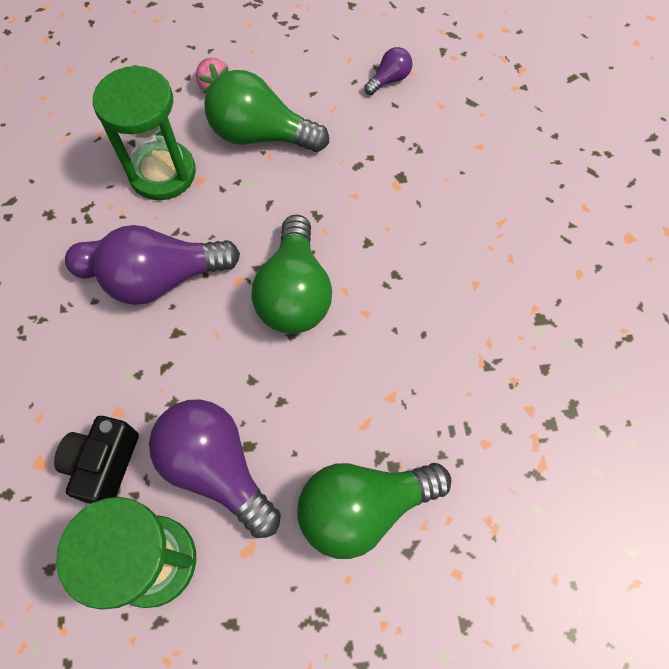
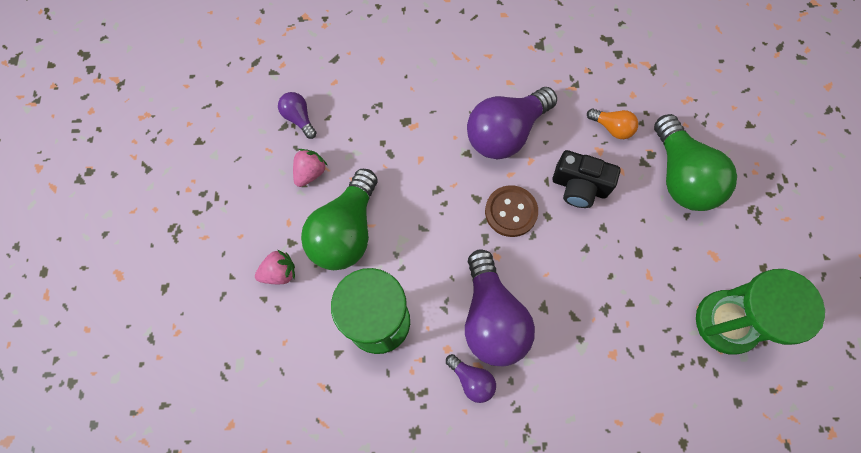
camera: 85 degrees left, 5 degrees up
(104, 464) = (656, 363): black camera -> black camera (579, 186)
(217, 468) = (656, 276): purple light bulb -> purple light bulb (505, 133)
(295, 293) = (511, 212): green light bulb -> brown button
(326, 97) = (310, 173): none -> pink strawberry
(427, 414) = (612, 128): none -> orange light bulb

